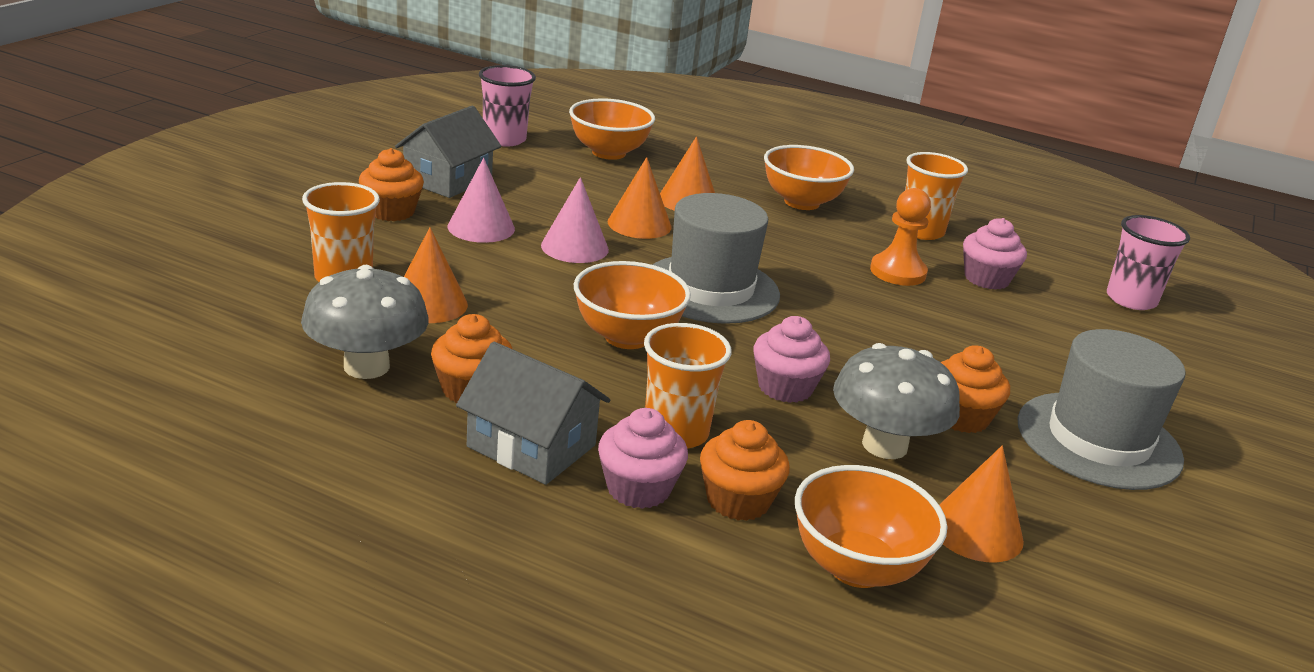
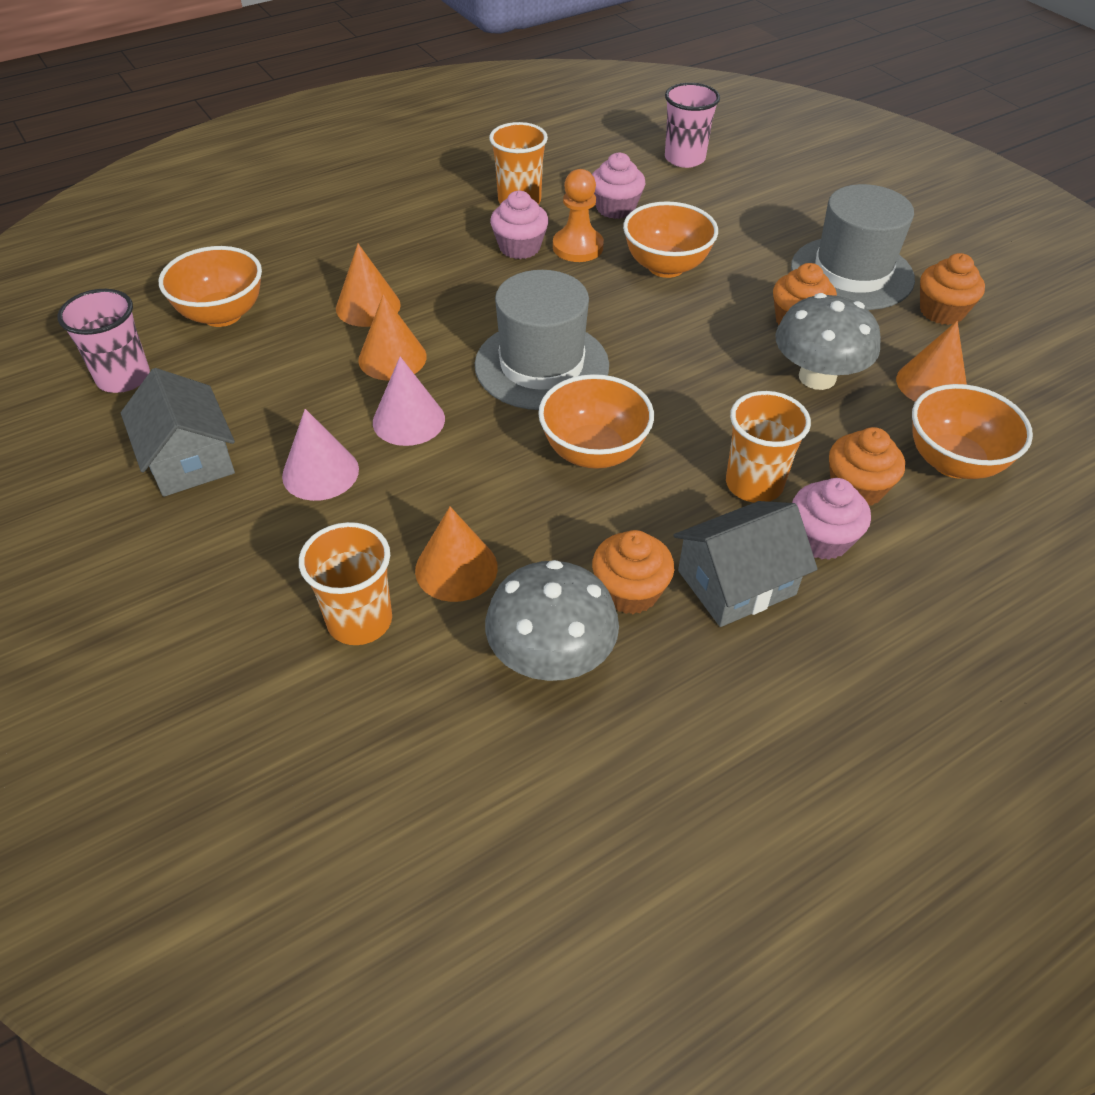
camera: 55 degrees left, 20 degrees up
(391, 211) = (232, 532): orange cupcake -> orange cupcake (941, 311)
(785, 387) = (718, 392): pink cupcake -> pink cupcake (519, 247)
(801, 202) = (422, 240): orange bowl -> orange bowl (666, 267)

